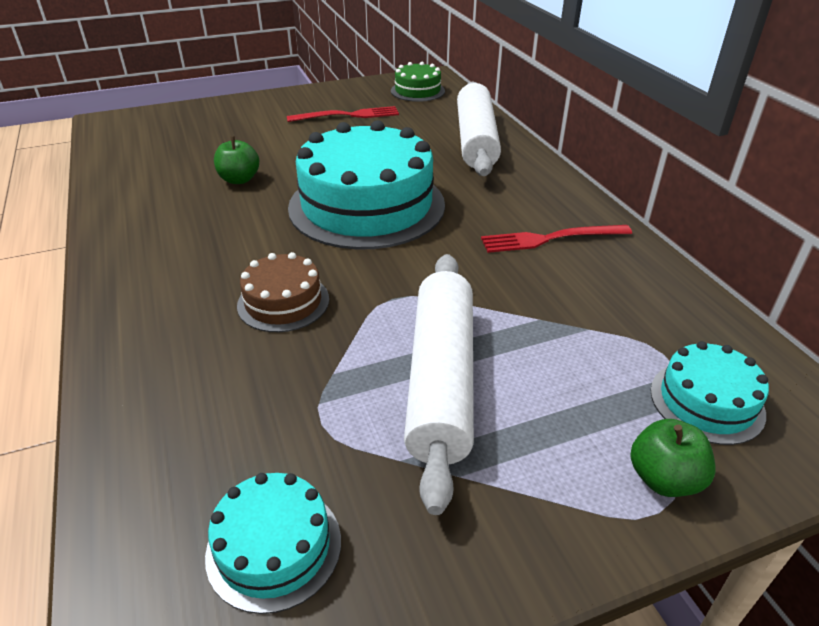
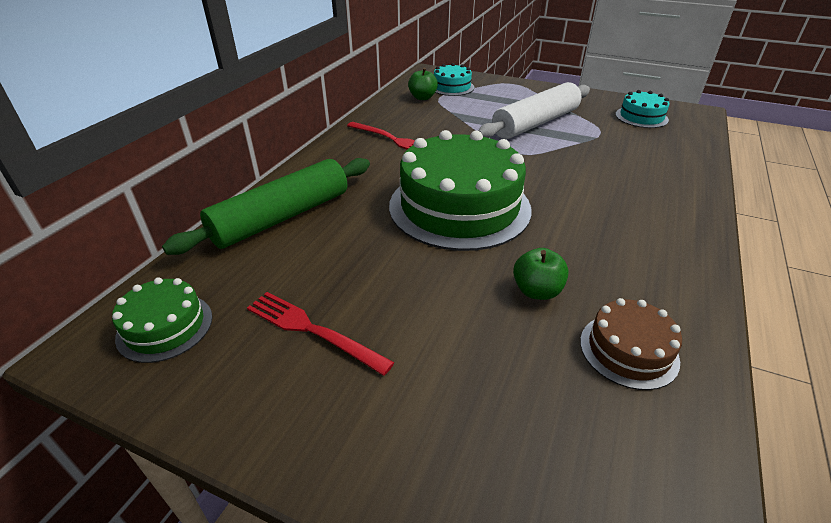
camera: 135 degrees left, 0 degrees up
(283, 302) = (581, 176): brown cake -> brown cake (628, 350)
(367, 205) = (459, 206): turquoise cake -> green cake
(475, 140) = (282, 217): white rolling pin -> green rolling pin
(664, 479) = (498, 85): green apple -> green apple (422, 98)

